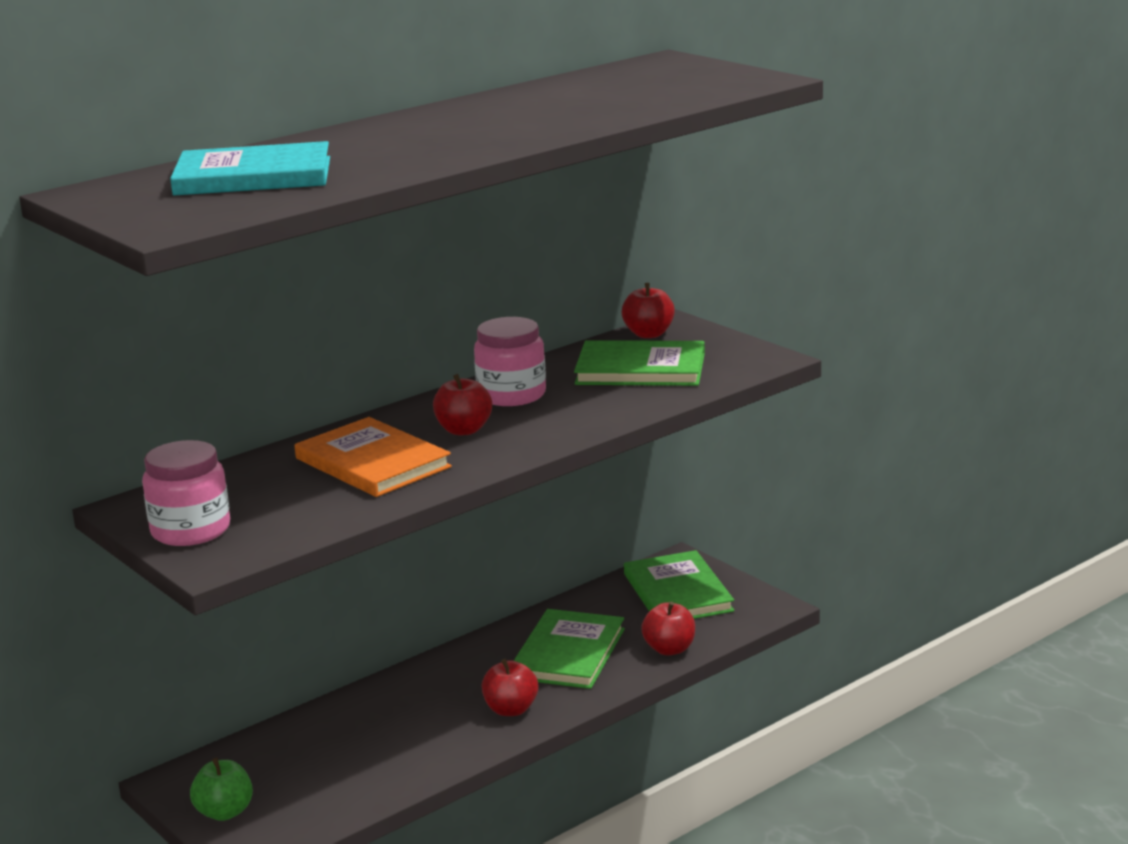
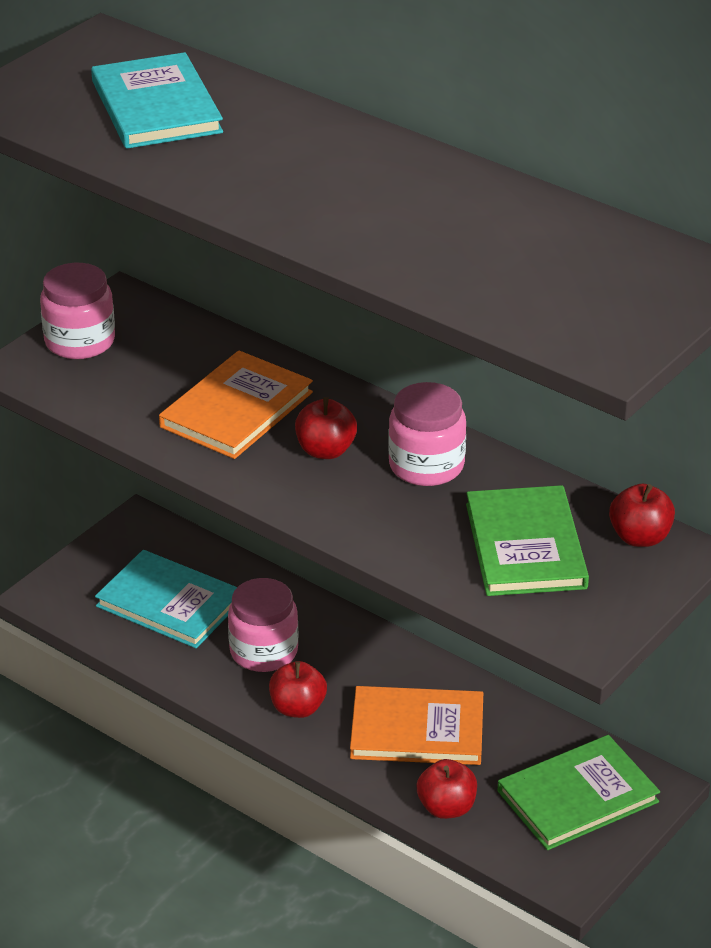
camera: 75 degrees right, 15 degrees up
(224, 812) = (97, 565): green apple -> none
(317, 770) = (169, 603): none -> turquoise book
(422, 721) = (264, 651): none -> pink jar
(568, 653) = (417, 730): green book -> orange book

